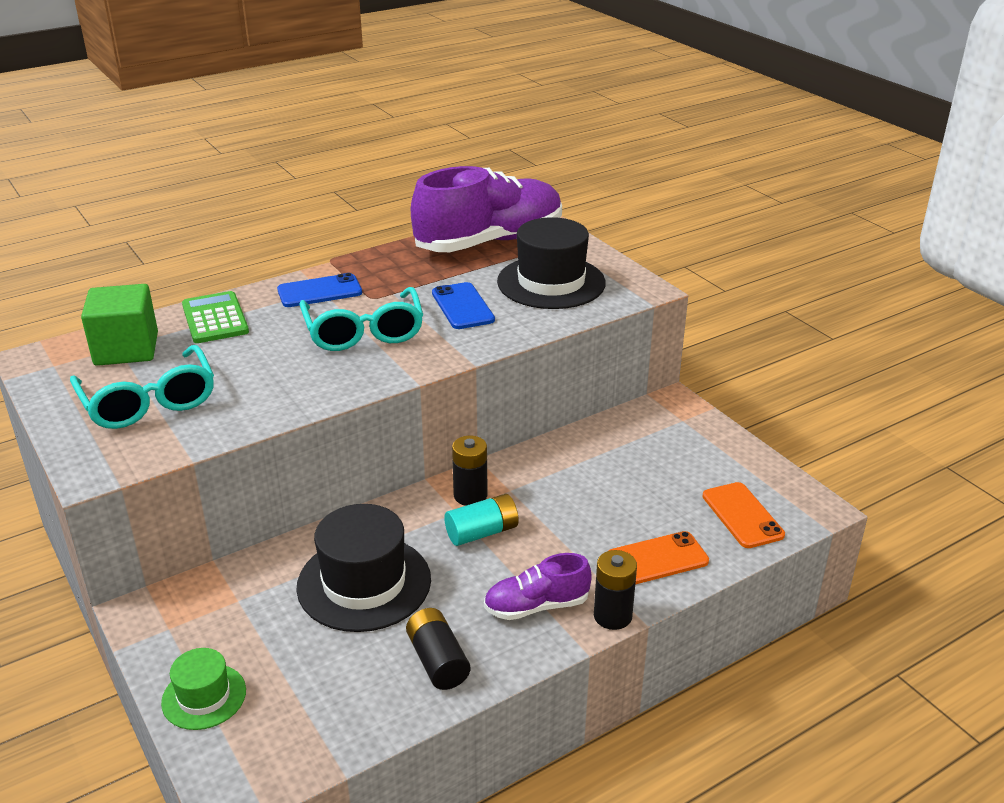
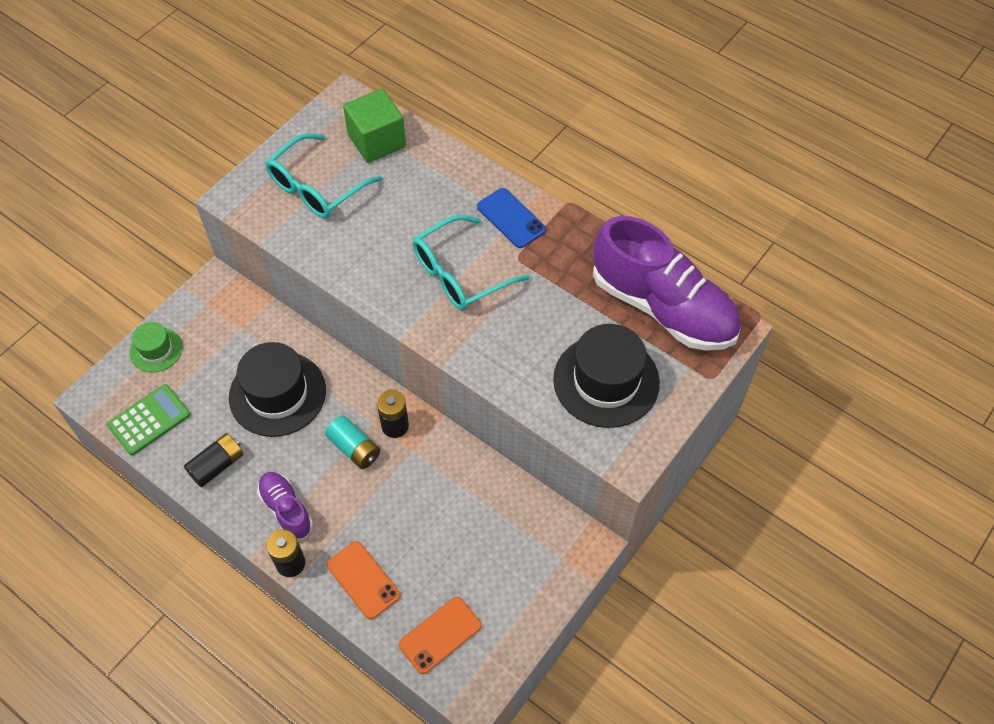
camera: 70 degrees right, 25 degrees up
(215, 318) = (440, 171): green calculator -> green calculator (149, 420)
(462, 306) = (531, 327): blue phone -> none

